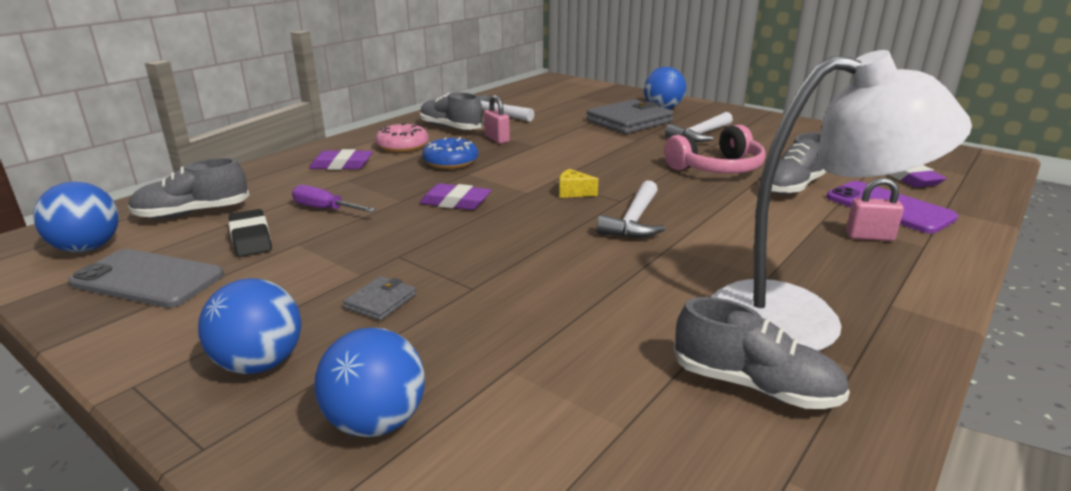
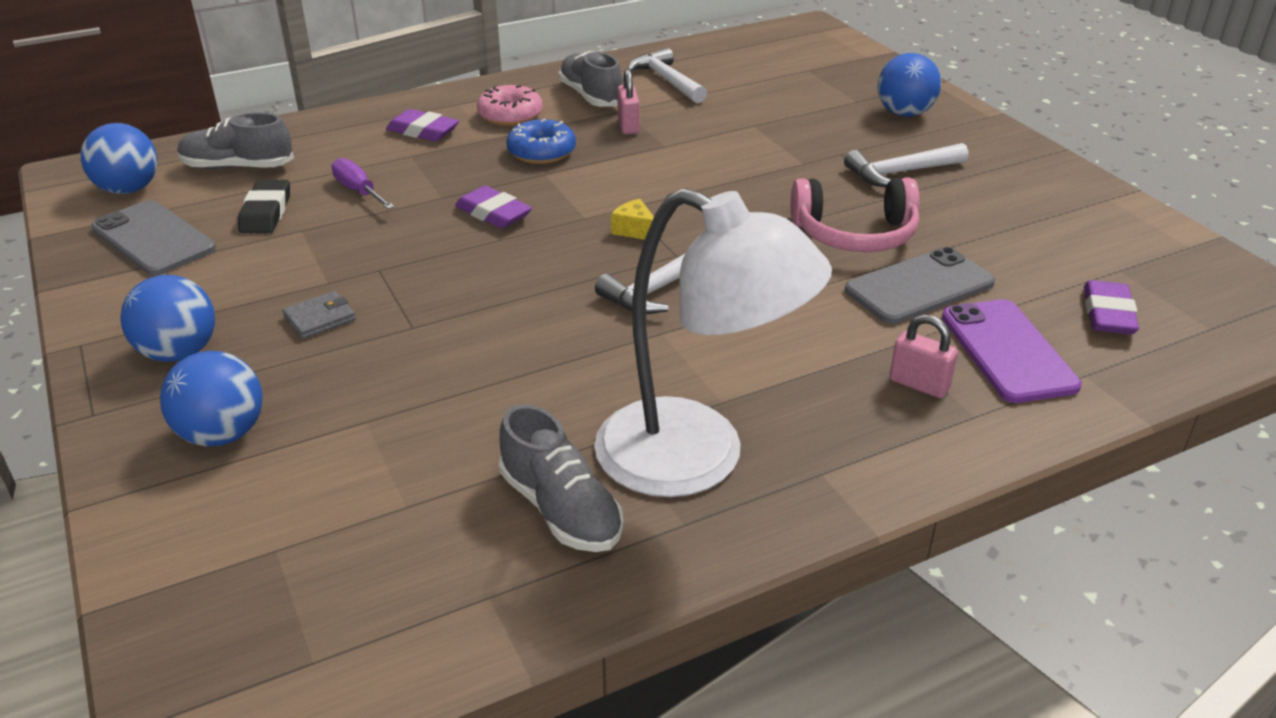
camera: 25 degrees right, 10 degrees up
(629, 121) = (830, 128): grey wallet -> none
(793, 186) = (919, 287): grey shoe -> grey phone

